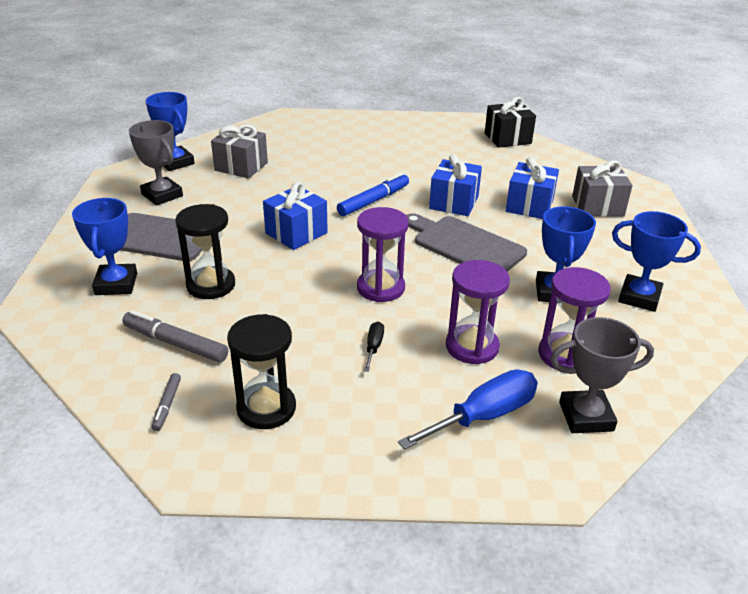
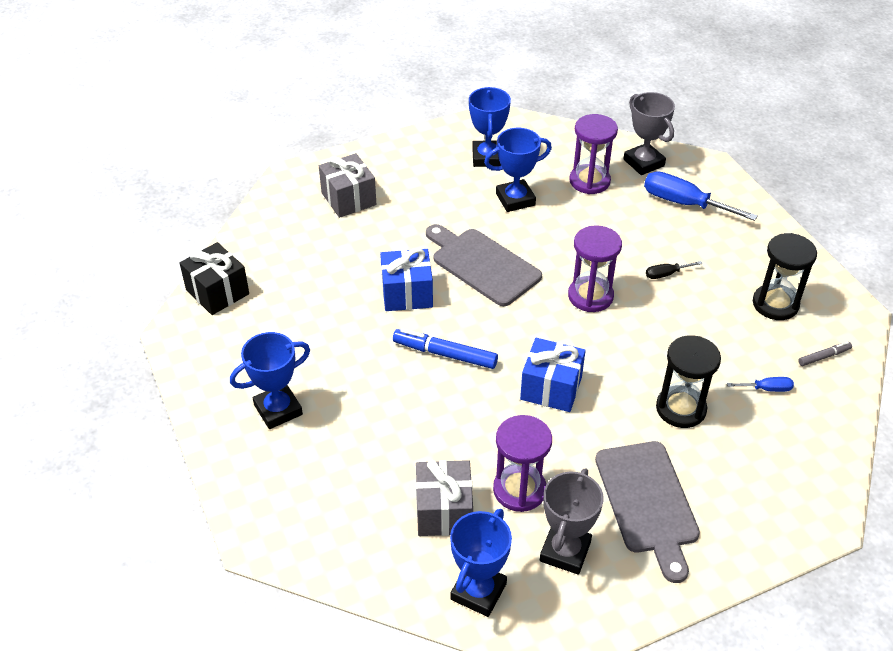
camera: 115 degrees left, 10 degrees up
(116, 284) = (739, 481): blue trophy -> blue trophy (278, 410)
(175, 343) = (767, 389): grey marker -> blue screwdriver
(465, 245) = (482, 265): grey cutting board -> grey cutting board turned 120 degrees clockwise
(472, 347) = (620, 225): purple hourglass -> purple hourglass (519, 490)
(529, 206) = (377, 241): blue gift -> none

